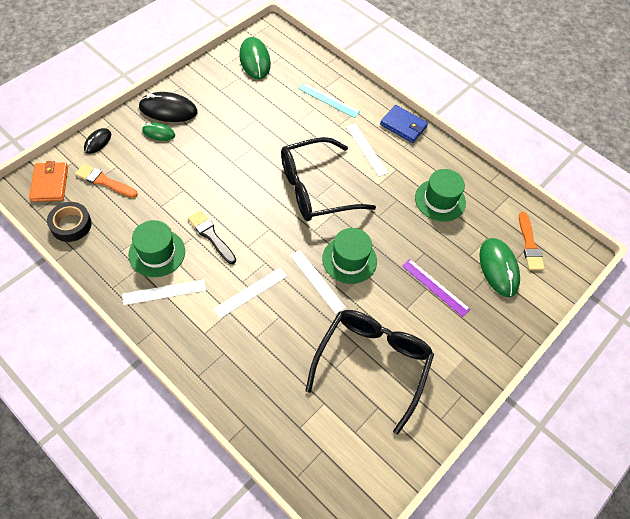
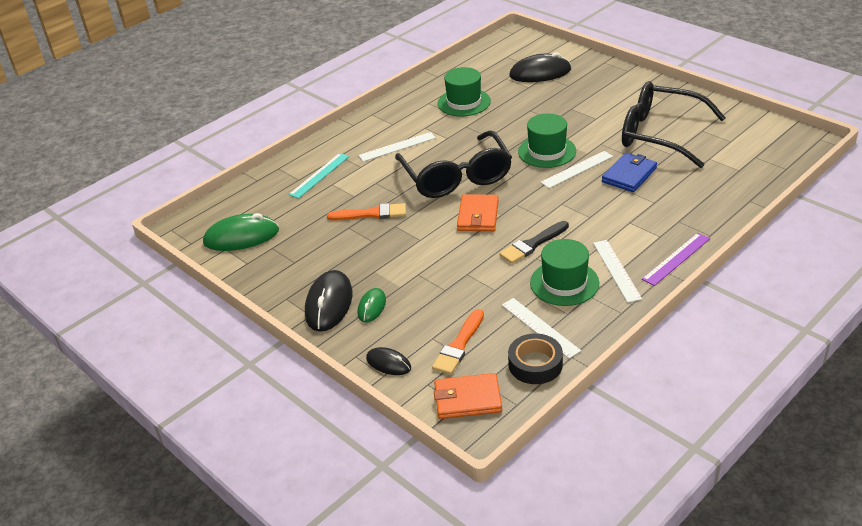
camera: 80 degrees left, 20 degrees down
(251, 292) = (601, 210): white ruler -> white ruler (540, 327)
(257, 201) = (478, 216): none -> orange wallet
(403, 126) = (362, 125): blue wallet -> blue wallet (629, 175)
(435, 287) = (568, 104): purple ruler -> purple ruler (676, 259)
(498, 268) = (540, 73): green mouse -> black mouse
(529, 244) = (510, 58): orange brush -> orange brush (371, 214)

